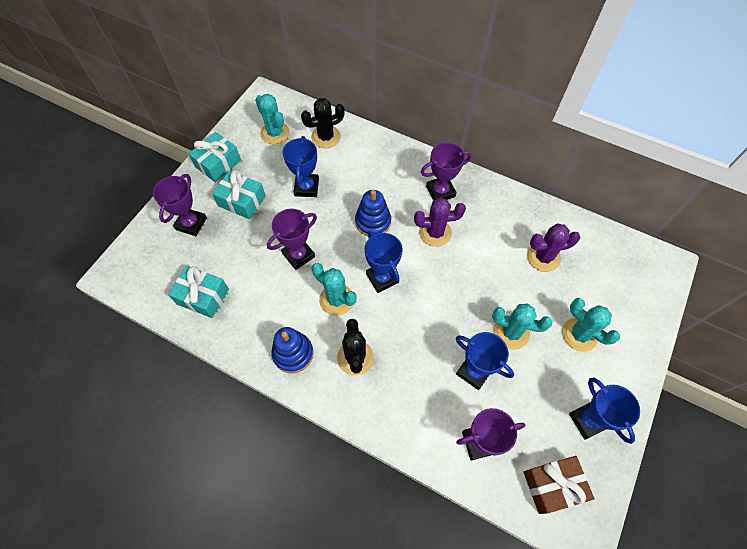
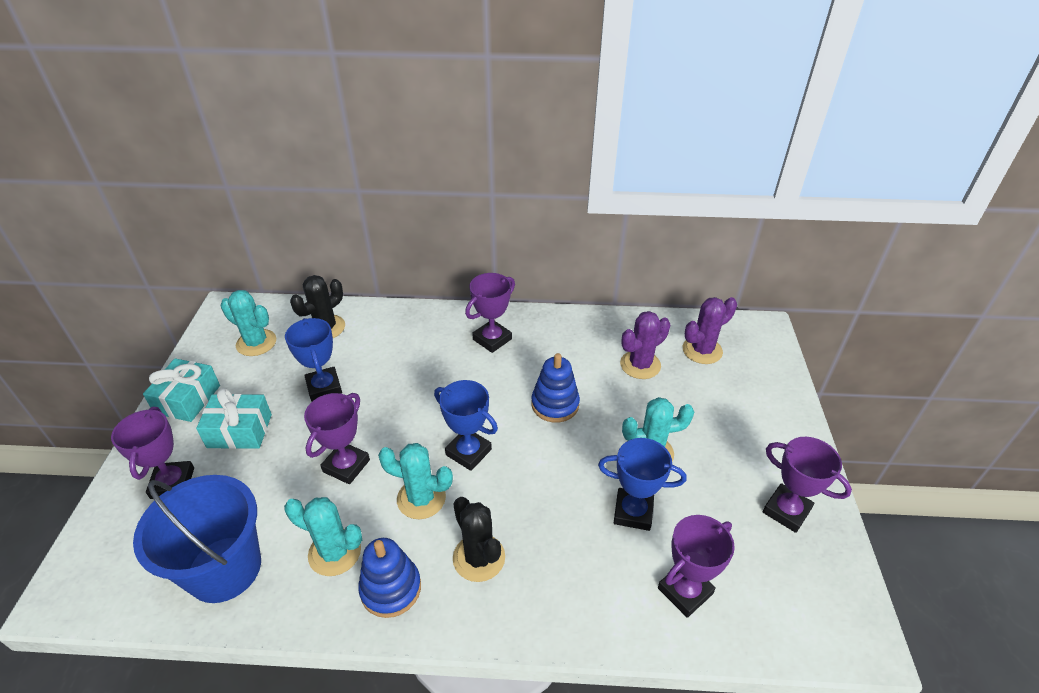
camera: 25 degrees left, 20 degrees down
(203, 296) = (224, 569): turquoise gift -> blue bucket
(373, 222) = (427, 396): blue stacking toy -> blue stacking toy (555, 404)
(435, 233) = (508, 382): purple cactus -> purple cactus (702, 350)
(552, 485) = (795, 601): brown gift -> none
(579, 334) = (722, 426): turquoise cactus -> turquoise cactus (334, 552)
(587, 420) = (786, 511): blue trophy -> purple trophy

